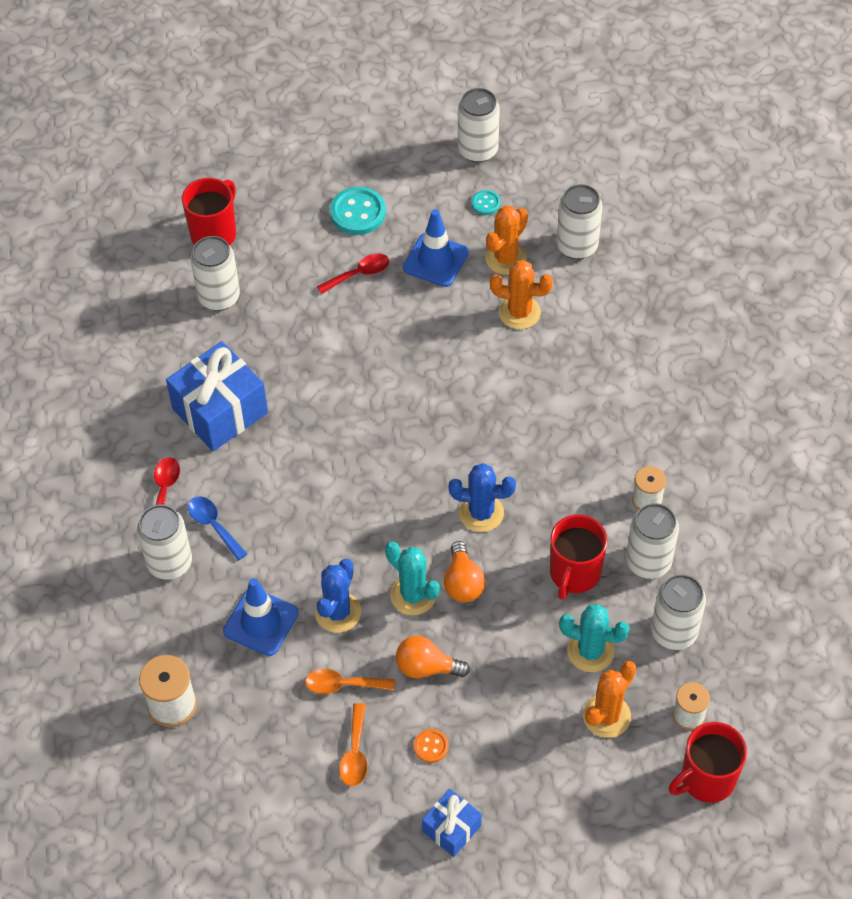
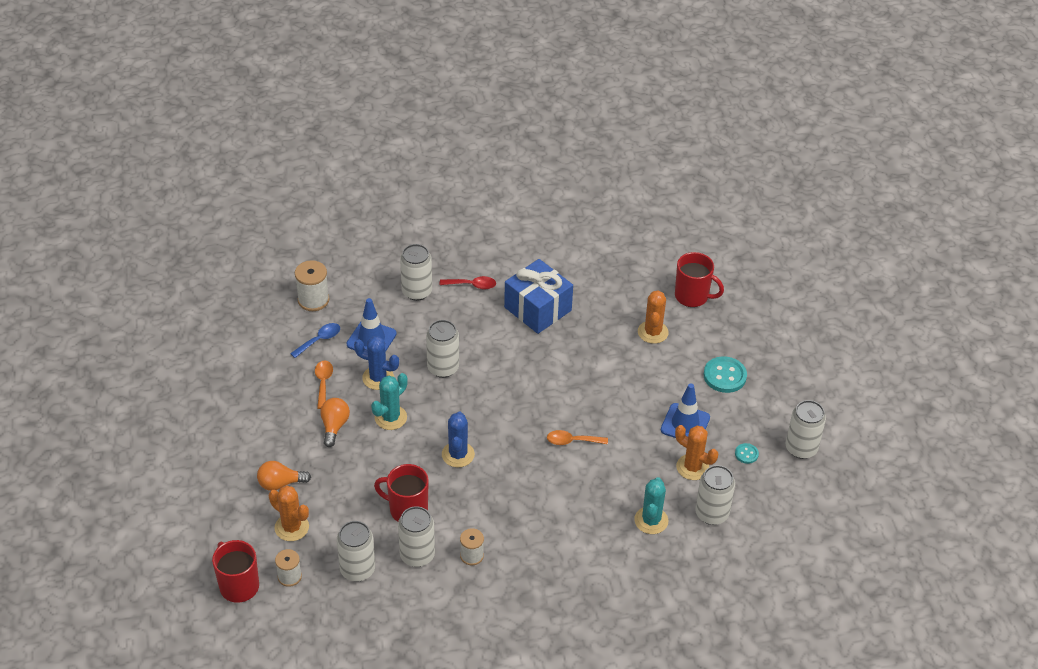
camera: 85 degrees right, 10 degrees down
(213, 525) = (445, 311): blue spoon -> blue spoon (319, 340)
(219, 297) = (635, 302): white can -> white can (443, 368)
(355, 753) = (273, 391): orange spoon -> orange spoon (572, 441)
(359, 274) = (666, 379): red spoon -> none
(431, 746) = (275, 430): orange button -> none
(451, 828) = (215, 442): blue gift -> none
(463, 583) = (400, 445): orange light bulb -> orange light bulb (280, 483)
(519, 312) = (640, 476): orange cactus -> orange cactus (653, 332)
(590, 651) = (343, 518): turquoise cactus -> turquoise cactus (651, 520)

